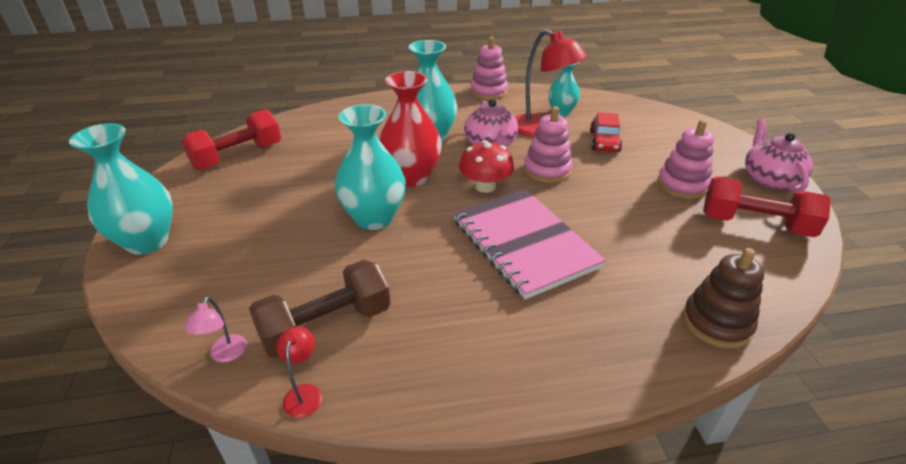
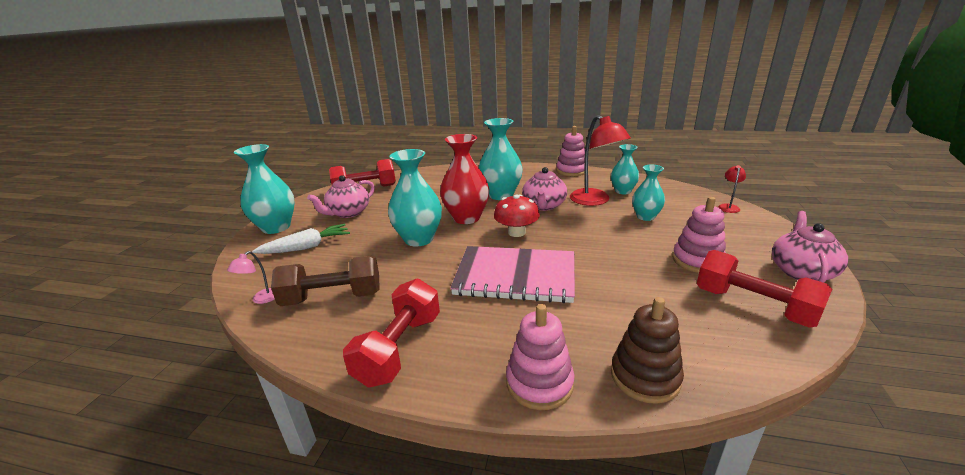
camera: 25 degrees right, 10 degrees down
(225, 262) = (307, 247): none -> white carrot
(243, 198) = (348, 213): none -> pink teapot
(304, 393) = (284, 334): red lamp -> red lamp (728, 207)
(464, 366) = (399, 348): none -> red dumbbell
(524, 243) = (515, 276): pink notebook -> pink notebook turned 75 degrees counterclockwise
(547, 170) = (576, 229): pink stacking toy -> pink stacking toy (539, 383)
(604, 141) = (645, 216): red car -> turquoise vase

